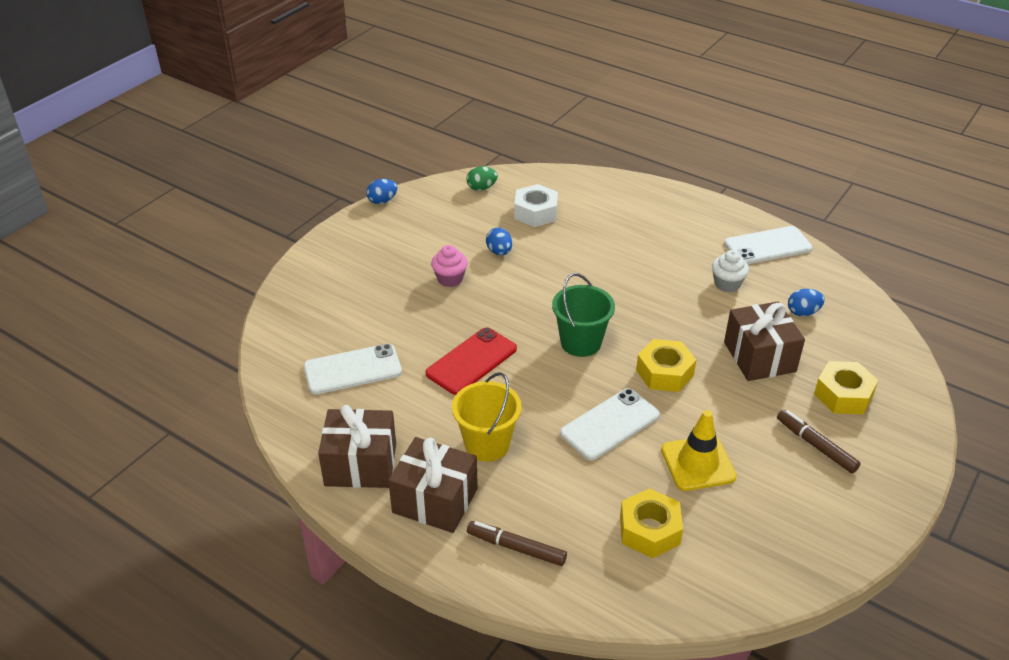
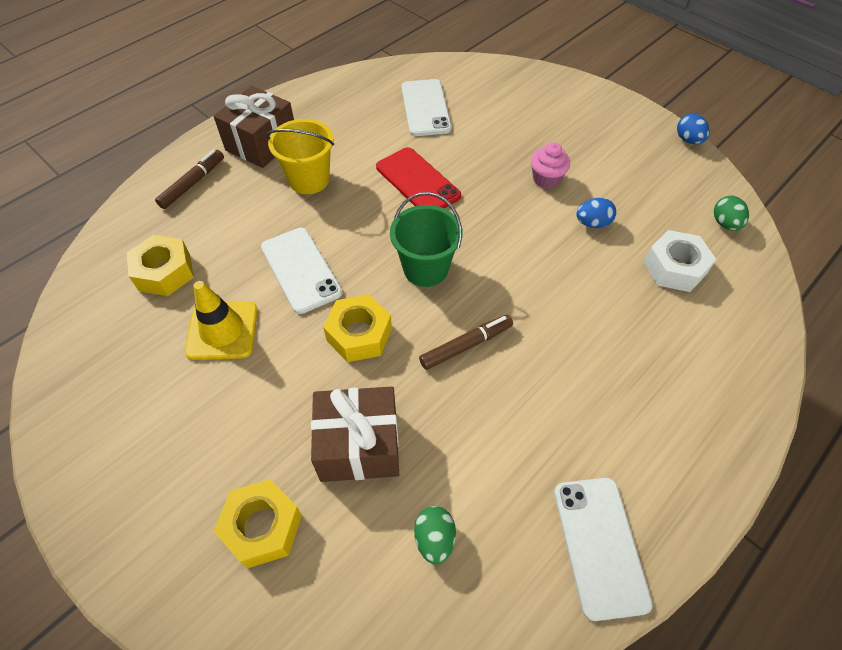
camera: 100 degrees right, 15 degrees up
(360, 464) = (316, 107): brown gift -> none
(727, 284) = (510, 453): white cupcake -> none
(803, 312) = (434, 539): blue egg -> green egg
(816, 445) = (197, 457): brown marker -> brown marker (466, 345)

